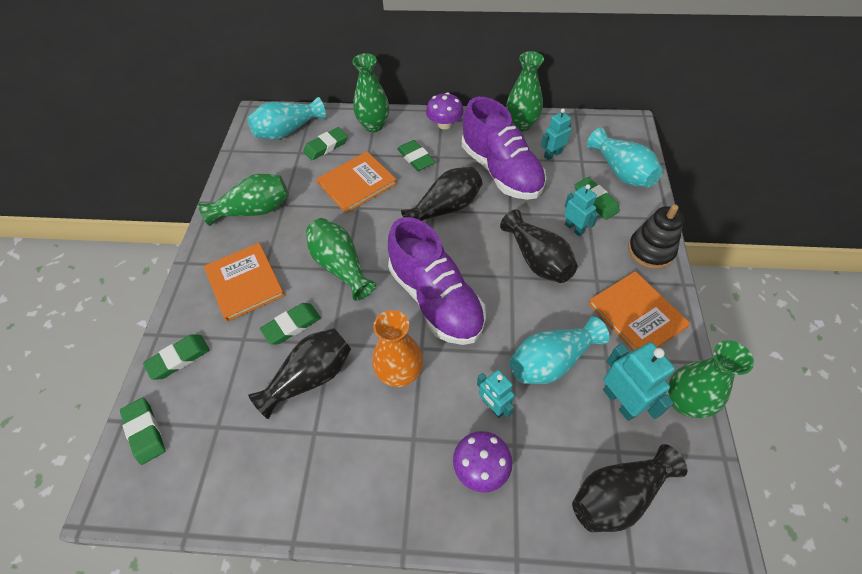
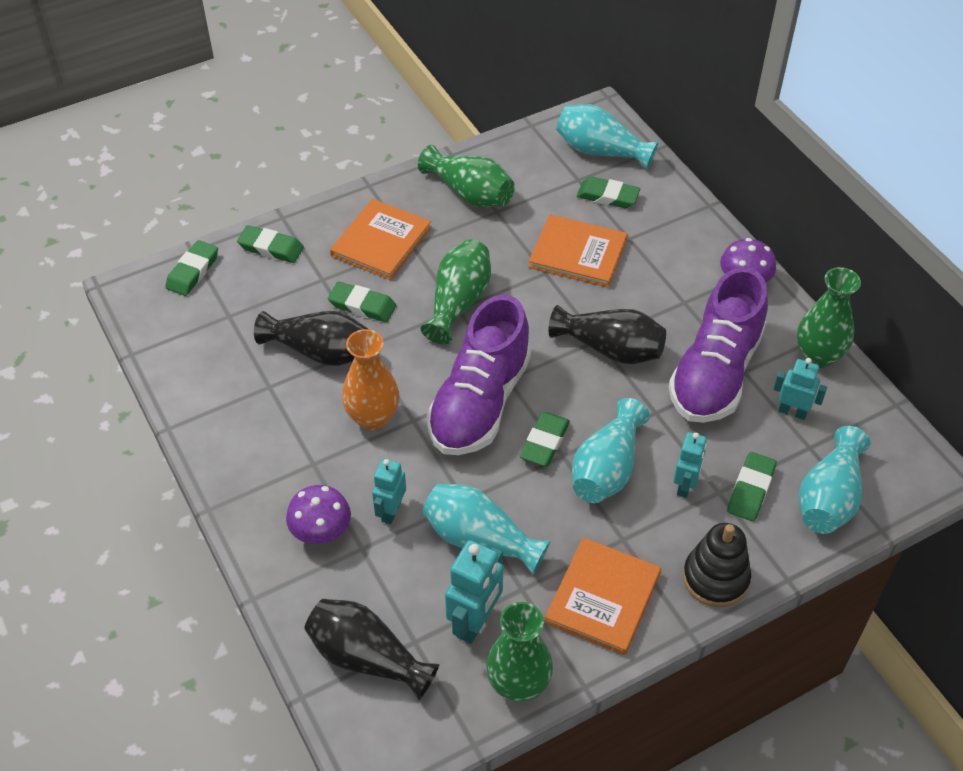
camera: 55 degrees right, 5 degrees down
(374, 125) = (679, 218): green vase -> none
(416, 158) = (663, 283): green eraser -> green eraser (544, 442)
(537, 259) = (607, 469): black vase -> turquoise vase

